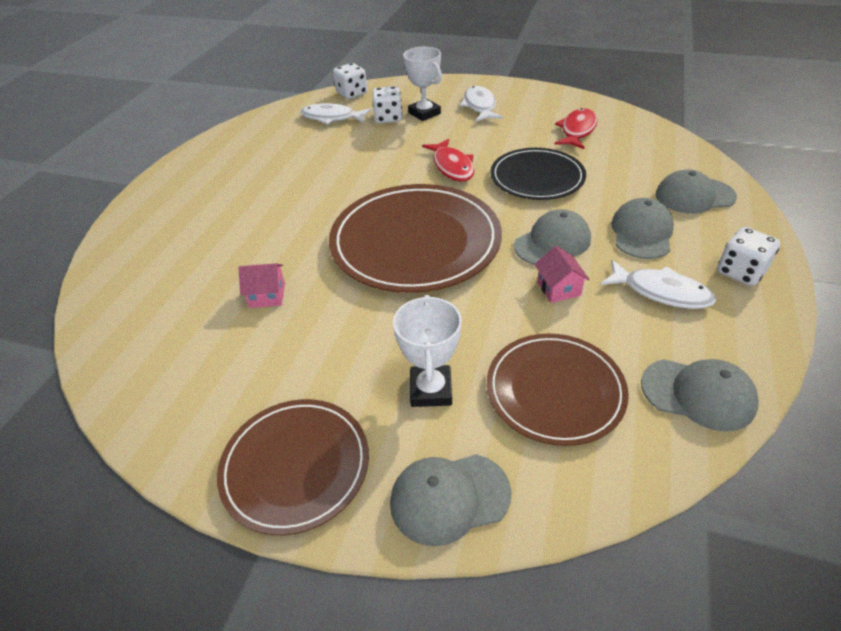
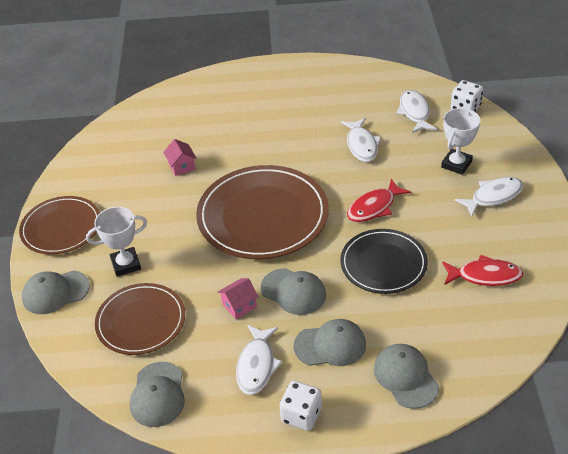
camera: 70 degrees right, 0 degrees up
(352, 155) = (361, 145): none -> white fish
(388, 118) = (434, 145): white dice -> none
(449, 498) = (55, 292): grey cap -> grey cap turned 75 degrees counterclockwise

